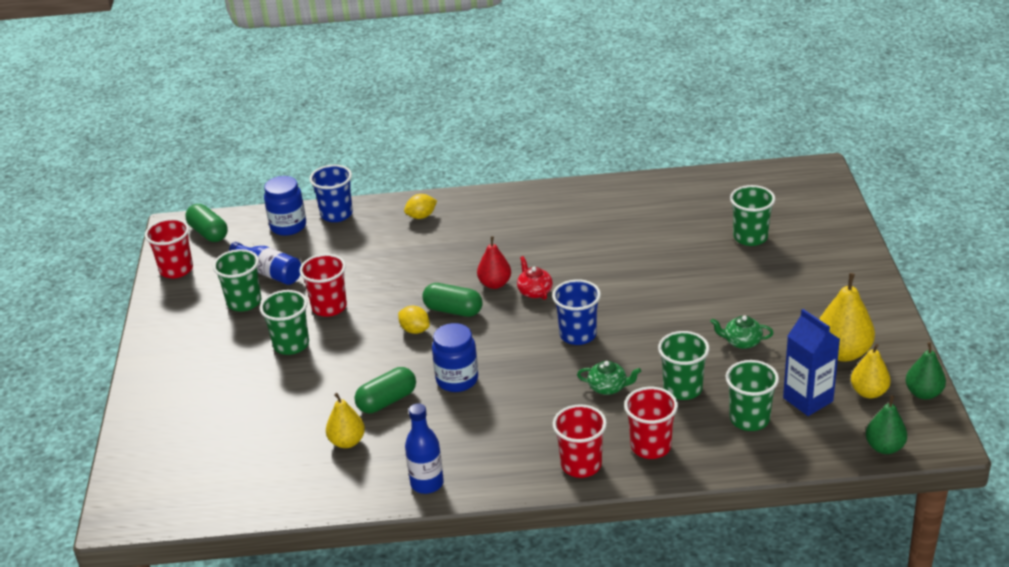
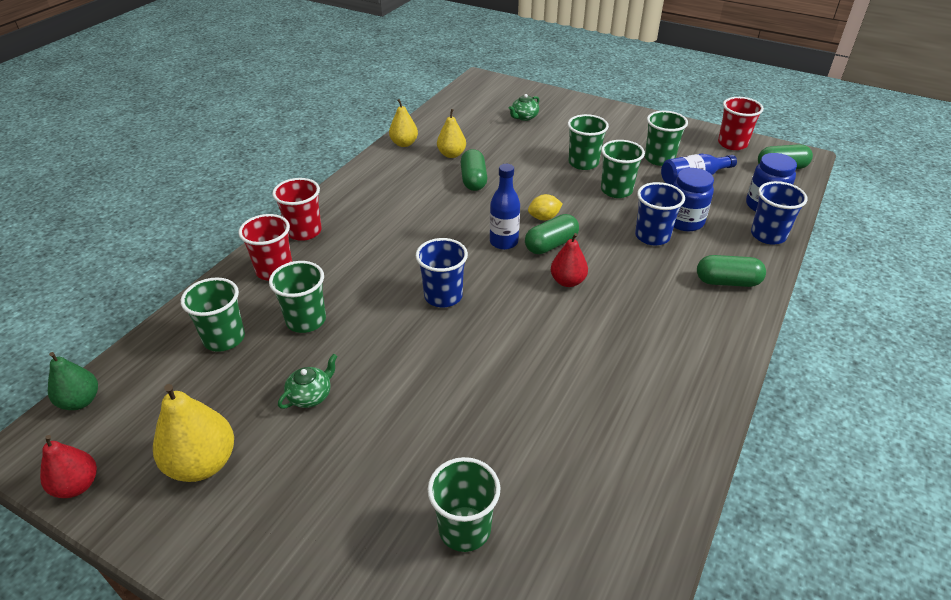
camera: 120 degrees right, 5 degrees up
(329, 307) = (616, 190): red cup -> green cup
(390, 265) = (652, 236): none -> blue cup
(421, 216) = (727, 282): yellow lemon -> green capsule
(427, 483) = (375, 169): blue bottle -> blue bottle (503, 242)
(457, 380) = (460, 215): blue jar -> blue jar (684, 221)
(534, 291) = (532, 299): red teapot -> none
(608, 387) = (360, 281): green teapot -> green teapot (524, 117)
(808, 399) = (191, 390): blue carton -> none
(868, 392) = (138, 442): yellow pear -> yellow pear (404, 143)
(923, 393) = (77, 486): green pear -> red pear

